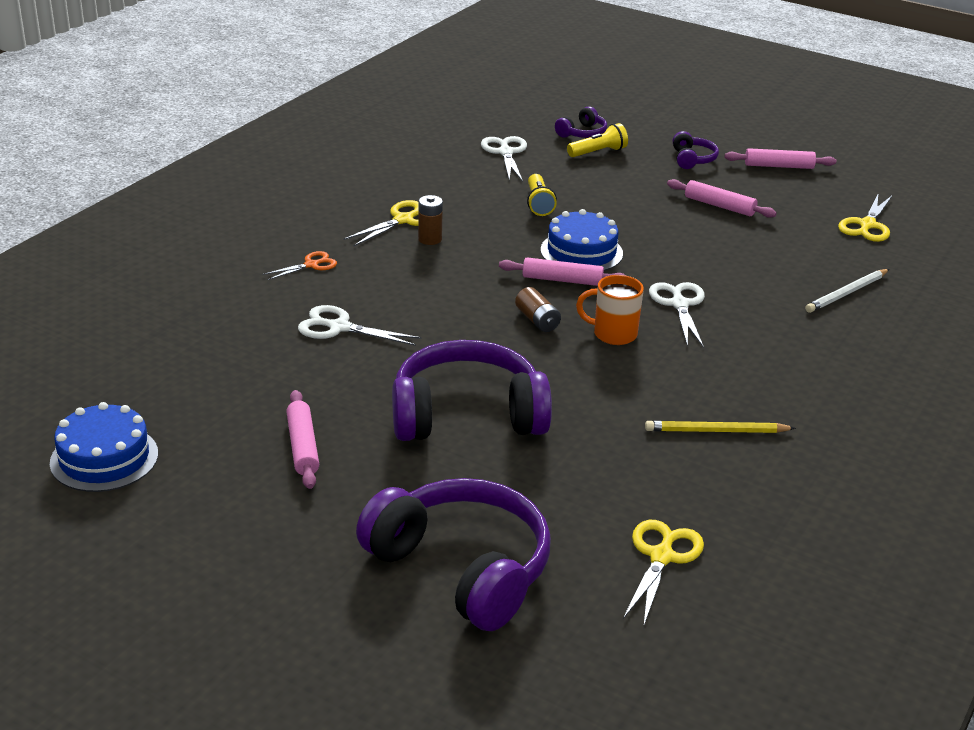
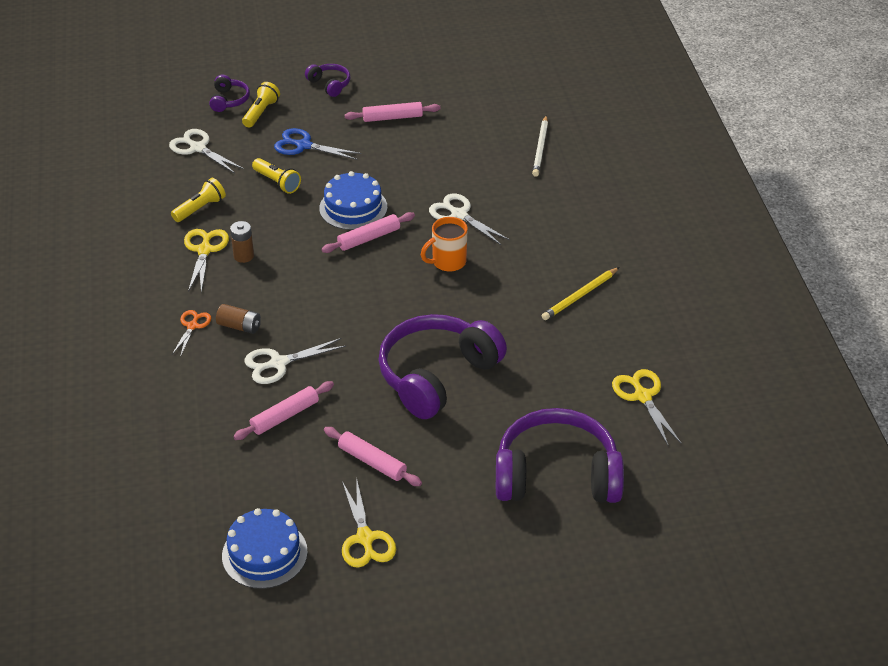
camera: 40 degrees left, 10 degrees up
(444, 191) = (200, 208): none -> yellow flashlight
(537, 320) = (392, 279): brown battery -> brown battery (239, 326)
(602, 190) = (304, 145): none -> blue scissors
(778, 166) = (390, 60): pink rolling pin -> pink rolling pin (285, 416)
(867, 225) = (495, 84): yellow scissors -> yellow scissors (365, 538)

